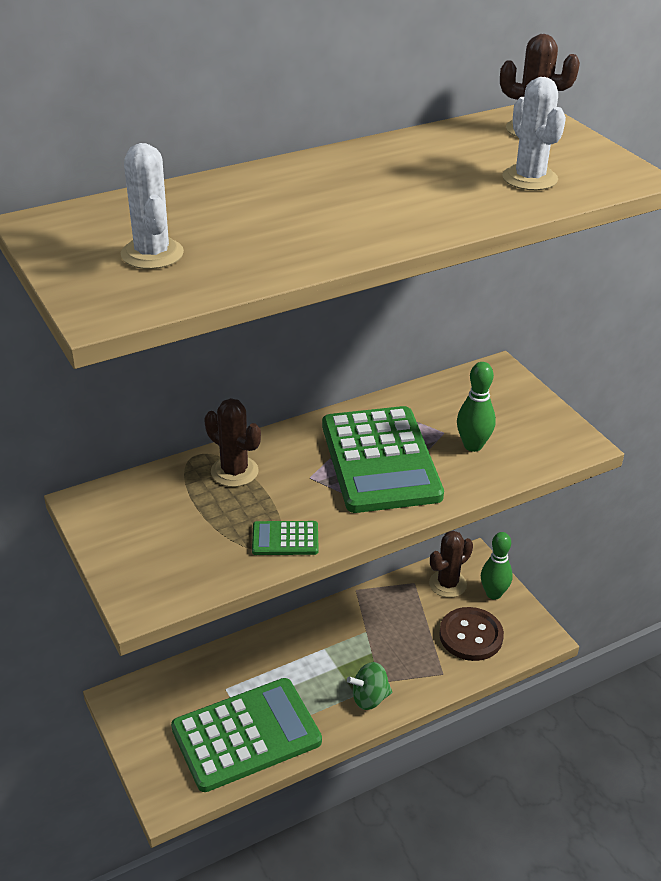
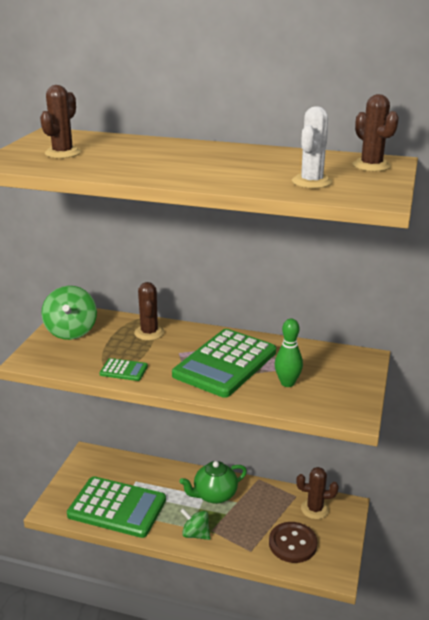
camera: 45 degrees right, 10 degrees down
(131, 528) = (71, 331): none -> green spinning top
(152, 254) = (63, 153): white cactus -> brown cactus
(285, 539) = (123, 370): green calculator -> green calculator turned 150 degrees clockwise
(334, 641) = (214, 495): none -> green teapot
(493, 594) = (336, 532): green bowling pin -> none

